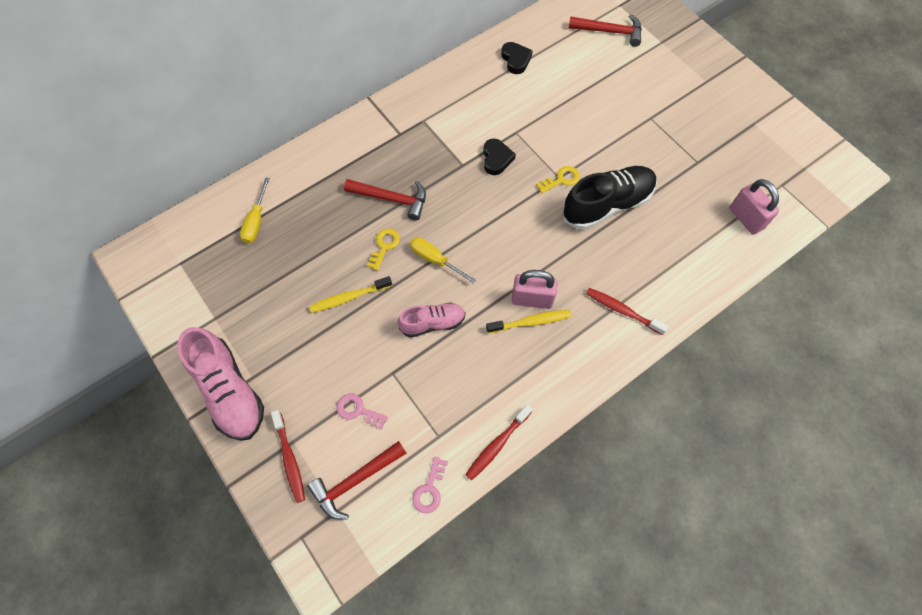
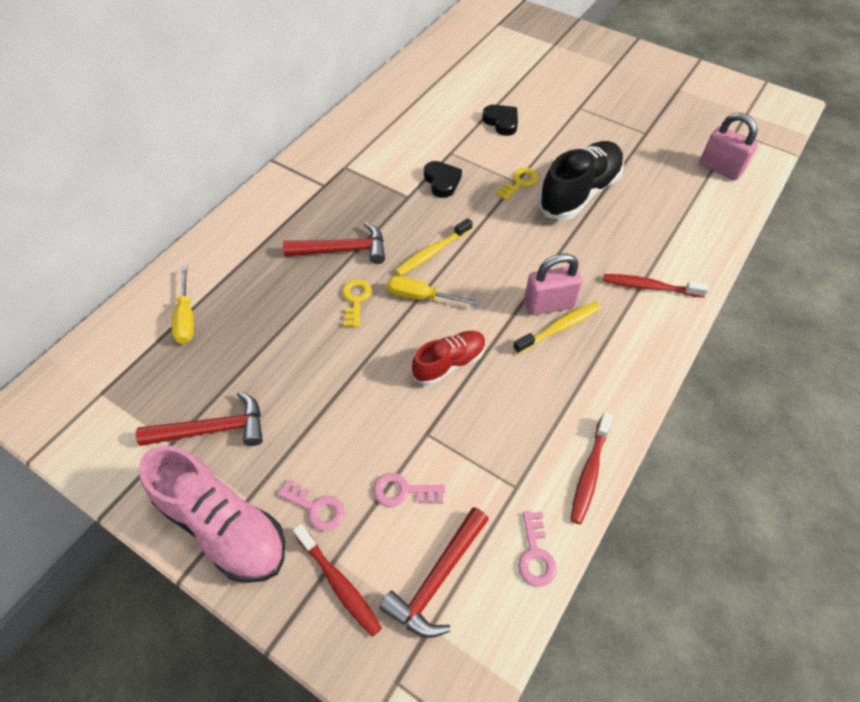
camera: 20 degrees left, 10 degrees down
(294, 401) = (316, 508): none -> pink key
(349, 297) = (336, 366): yellow toothbrush -> yellow toothbrush (432, 252)
(432, 323) = (449, 363): pink shoe -> red shoe
(516, 60) = (418, 90): black heart -> black heart (501, 122)
(610, 32) = (500, 47): red hammer -> red hammer (213, 429)

